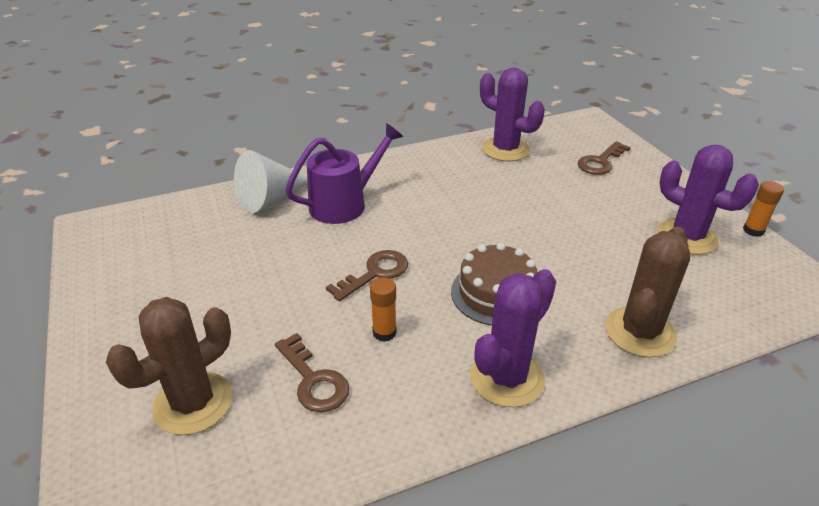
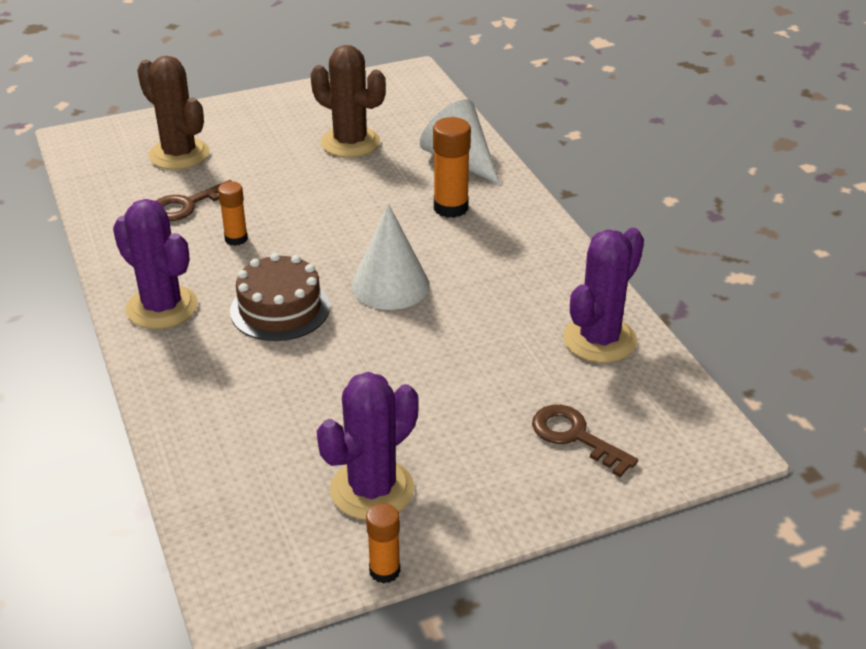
camera: 90 degrees right, 0 degrees up
(344, 204) = (451, 208): purple watering can -> orange glue stick
(375, 273) = (323, 231): brown key -> none
(455, 233) = (390, 285): none -> white cone
(639, 332) = (201, 406): brown cactus -> brown cactus (350, 142)

